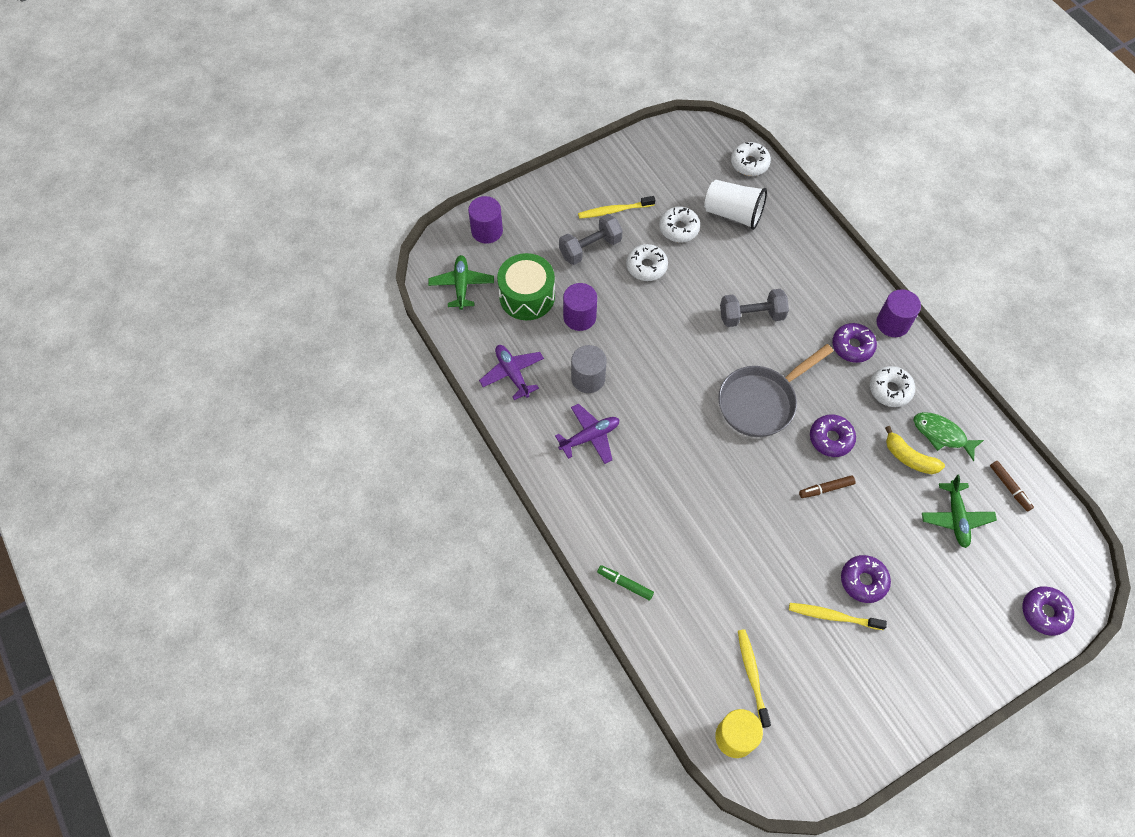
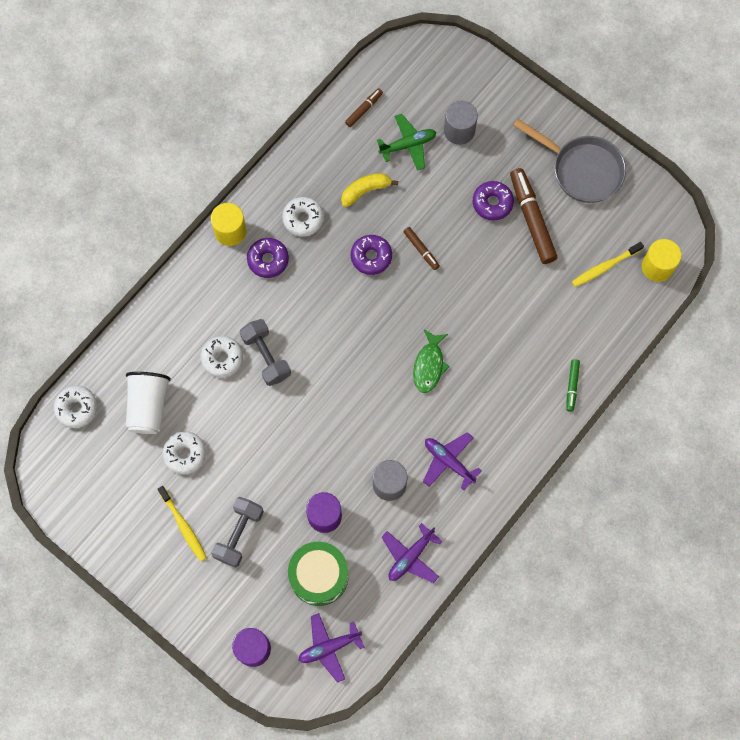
camera: 110 degrees left, 10 degrees up
(461, 285) = (329, 647): green plane -> purple plane
(590, 248) = (239, 534): grey dumbbell -> grey dumbbell turned 75 degrees clockwise
(646, 266) = (242, 471): white donut -> white donut (222, 358)
(761, 402) = (356, 324): grey pan -> grey pan (582, 170)
(833, 616) = (531, 219): yellow toothbrush -> brown marker
(892, 323) = (230, 231): purple cylinder -> yellow cylinder
(909, 457) = (365, 191): yellow banana -> yellow banana turned 135 degrees counterclockwise
(942, 434) = (333, 169): green fish -> green fish (429, 365)
(963, 578) = (459, 130): none -> grey cylinder
(1044, 612) = (464, 69): purple donut -> none

